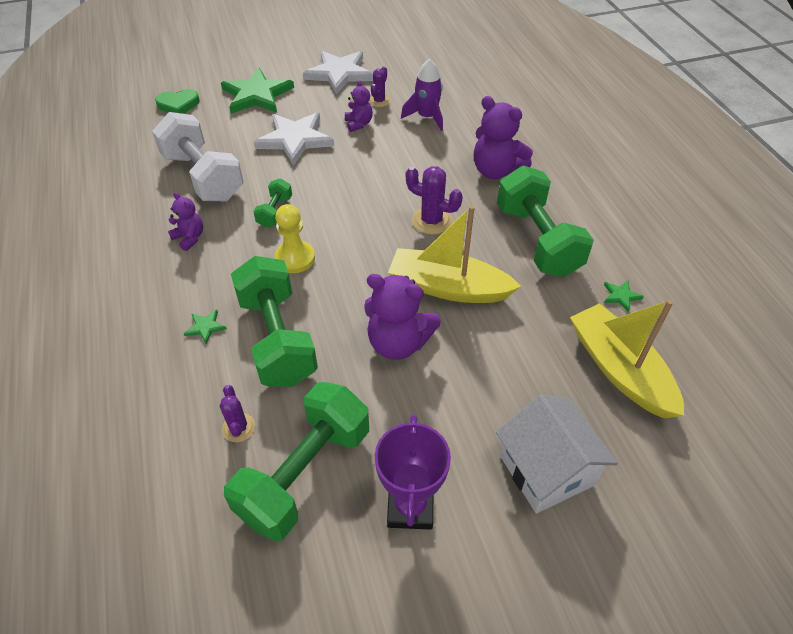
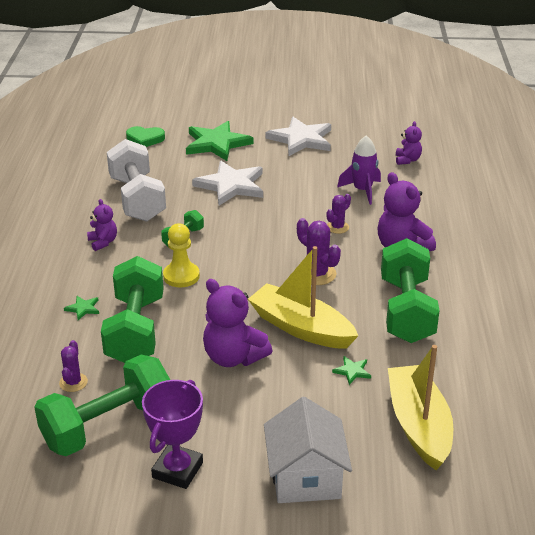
camera: 20 degrees right, 15 degrees down
(359, 124) = (295, 184): purple teddy bear -> purple teddy bear (407, 160)
(379, 101) = (325, 169): purple cactus -> purple cactus (337, 227)
(621, 296) = (458, 371): green star -> green star (352, 371)

